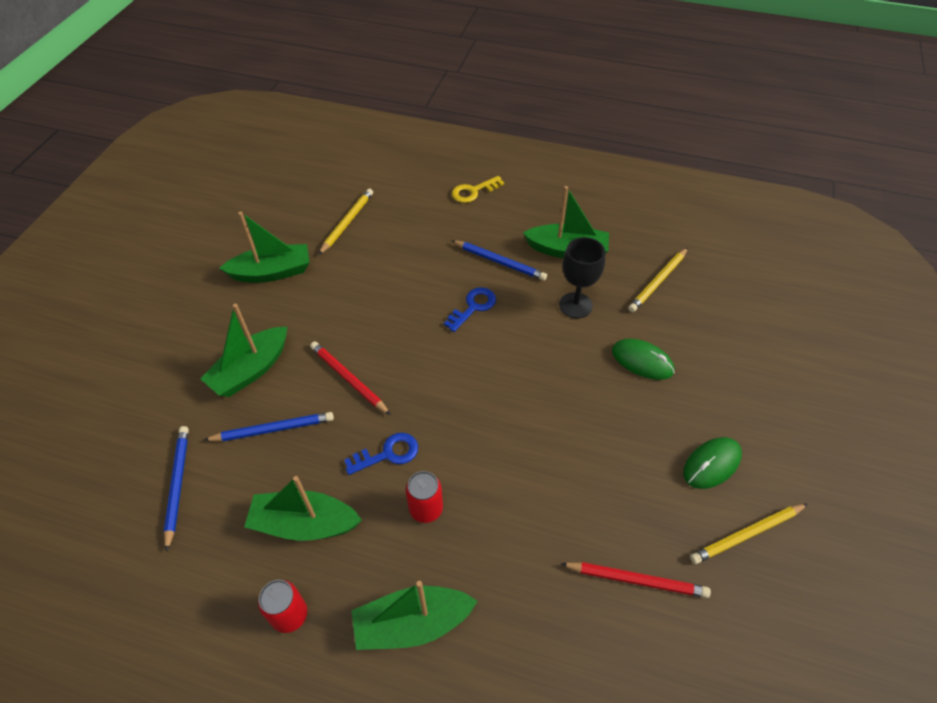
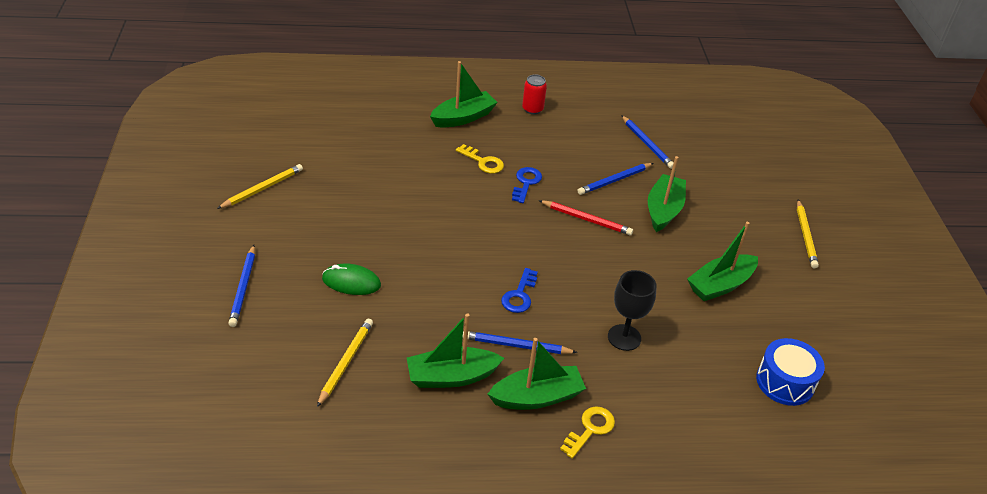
camera: 155 degrees right, 10 degrees down
(297, 188) = (785, 382): none -> blue drum
(304, 524) = (554, 142): green boat -> green boat (537, 397)
(347, 222) = (697, 352): yellow pencil -> yellow pencil (805, 236)
(388, 454) = (526, 183): blue key -> blue key turned 150 degrees clockwise
(426, 509) = (483, 162): red can -> yellow key
(575, 305) = (424, 318): black goblet -> black goblet (624, 337)
(636, 580) = (336, 155): red pencil -> none
(711, 464) = (287, 222): green mouse -> none
(760, 381) = (243, 287): none -> blue pencil

